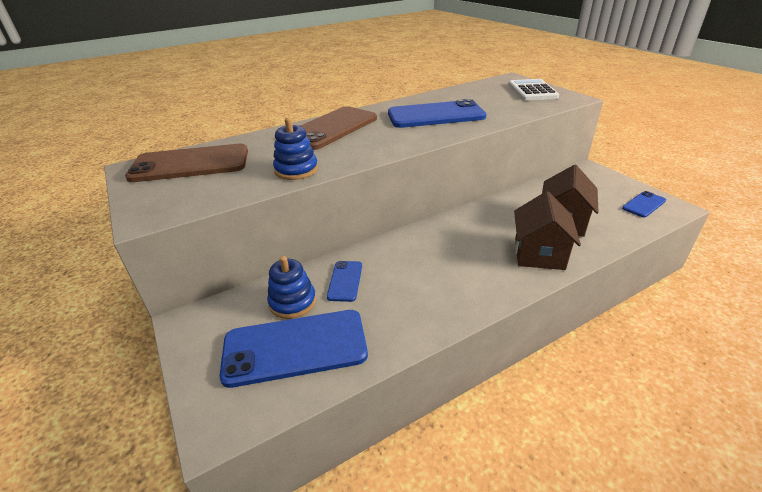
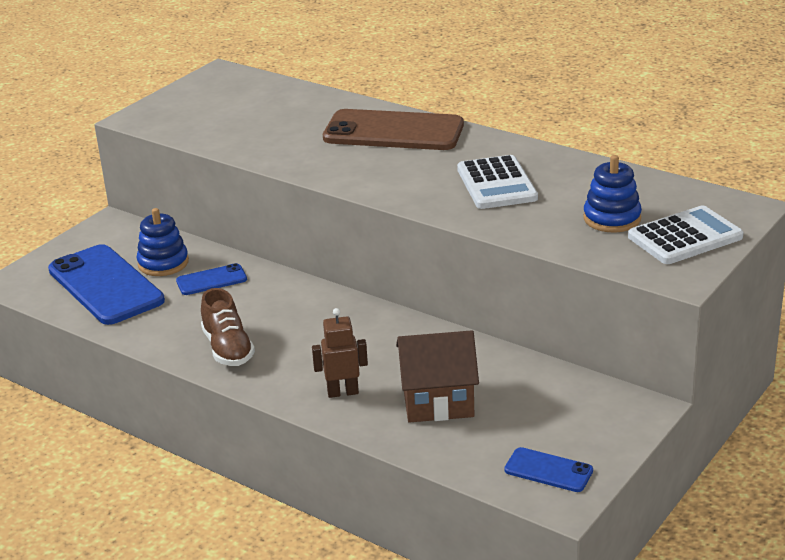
camera: 65 degrees right, 5 degrees down
(190, 164) = (244, 94): brown phone -> none
(296, 170) = (266, 148): blue stacking toy -> blue stacking toy (612, 218)
(435, 115) = (496, 184): blue phone -> white calculator
(454, 293) = (228, 349): none -> brown shoe
(539, 253) = (343, 392): brown house -> brown robot

